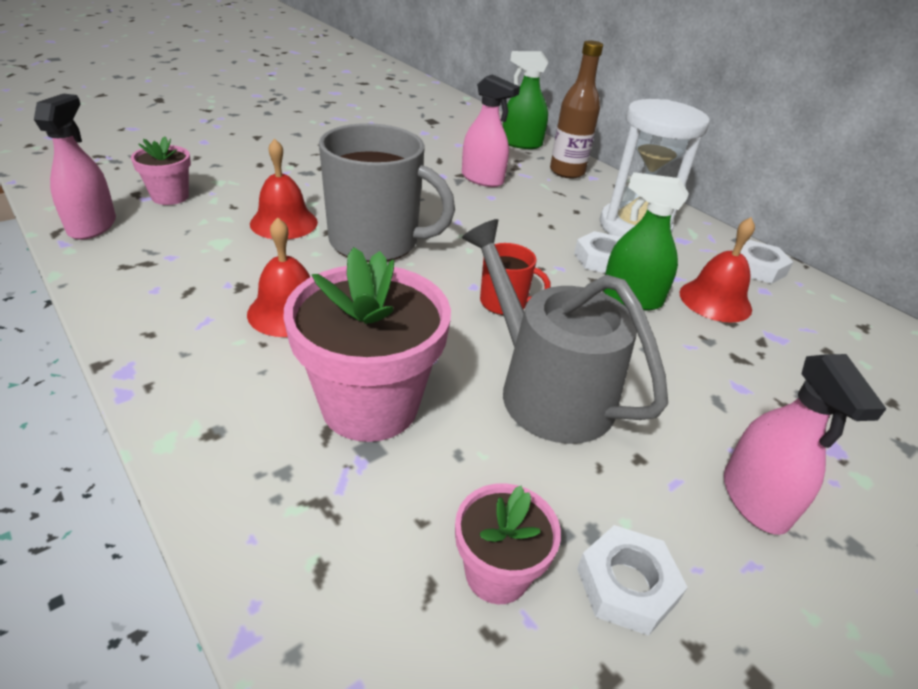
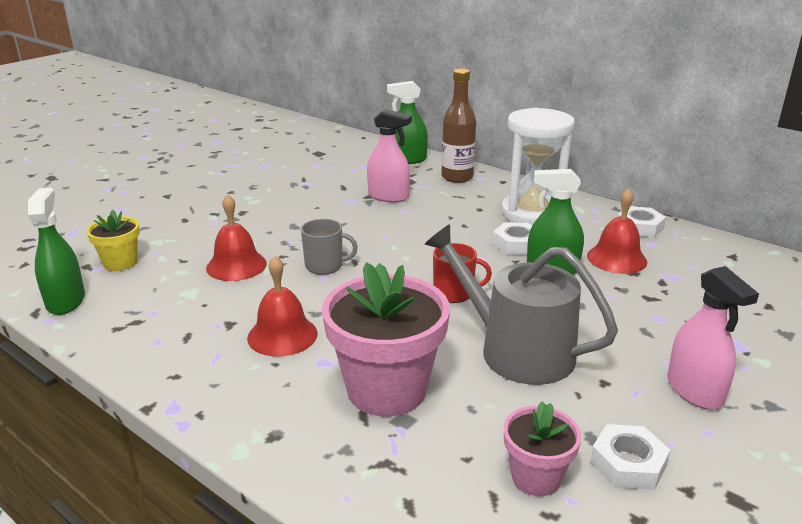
camera: 10 degrees left, 10 degrees down
(92, 226) = (65, 301): pink spray bottle -> green spray bottle
(170, 197) = (120, 263): pink flower pot -> yellow flower pot
(376, 242) = (325, 266): grey mug -> grey mug, size x0.48

